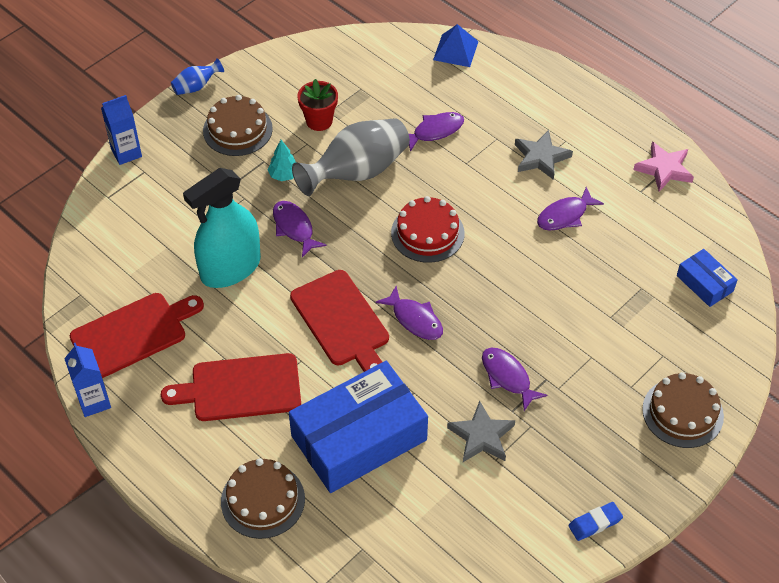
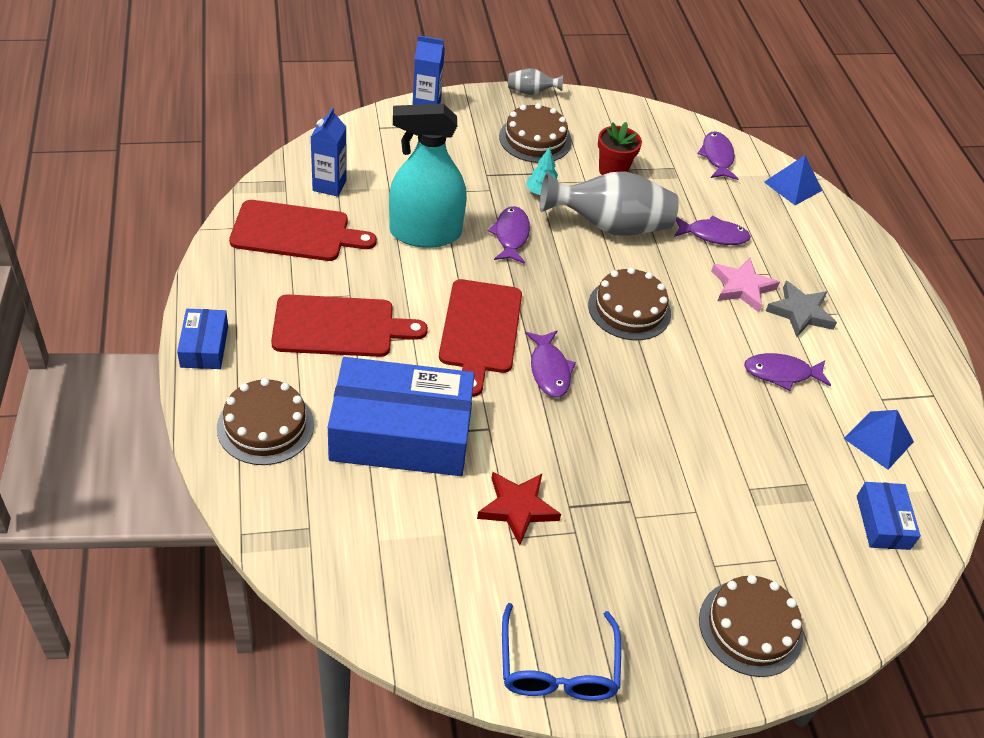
camera: 30 degrees right, 5 degrees down
(94, 402) = (212, 261): blue carton -> blue carton (329, 185)
(159, 473) = (204, 346): none -> blue box
(196, 86) = (531, 92): blue vase -> grey vase
(241, 388) = (339, 327): red cutting board -> red cutting board turned 150 degrees clockwise
(427, 233) = (629, 309): red cake -> brown cake
(481, 436) = (517, 508): grey star -> red star
(507, 377) = (592, 474): purple fish -> purple fish (717, 157)
(595, 523) = (557, 667): blue eraser -> blue glasses
(660, 224) = (878, 440): none -> blue pyramid
(664, 169) = (925, 395): pink star -> pink star (742, 287)

